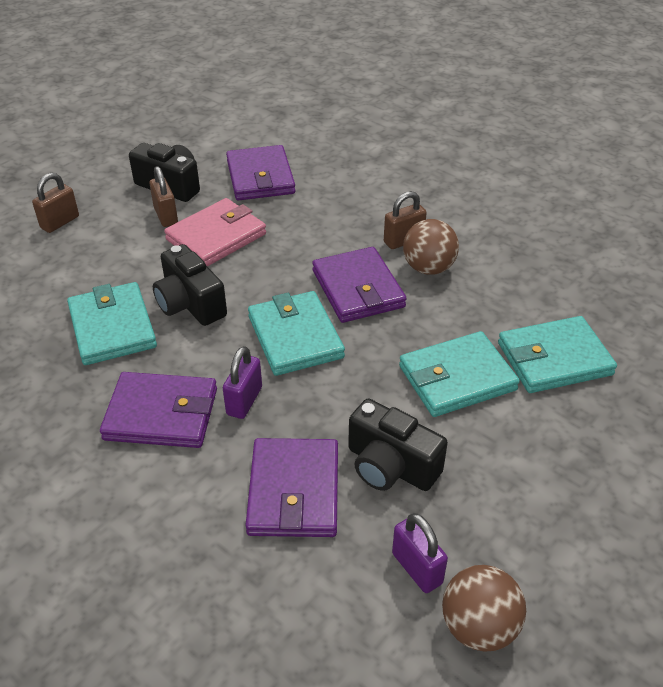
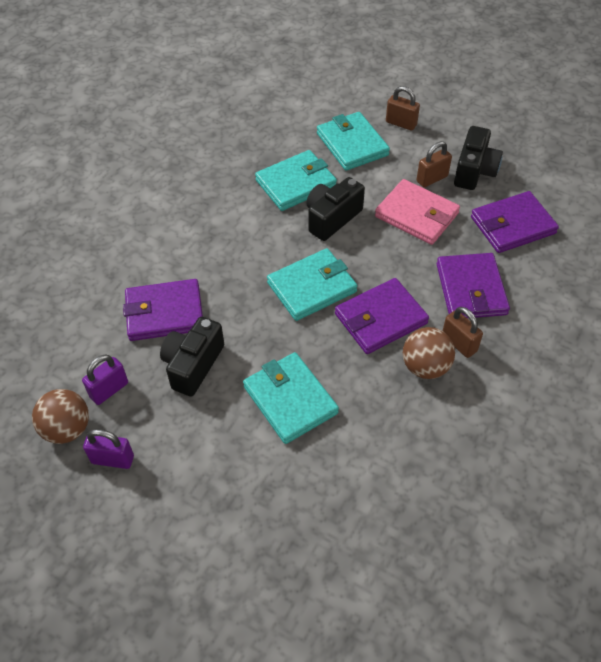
camera: 80 degrees right, 10 degrees up
(161, 414) = (220, 230): purple wallet -> purple wallet (471, 289)
(244, 401) = (240, 270): purple padlock -> purple padlock (112, 459)
(554, 359) = (330, 473): turquoise wallet -> turquoise wallet (352, 144)

